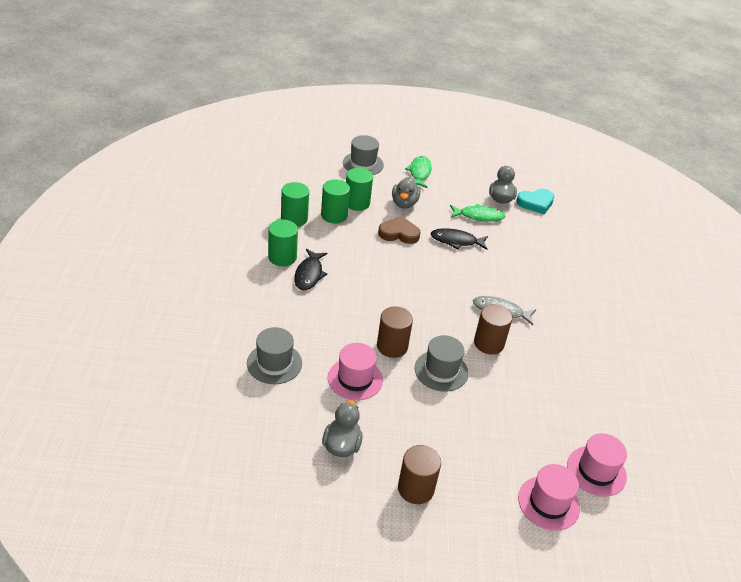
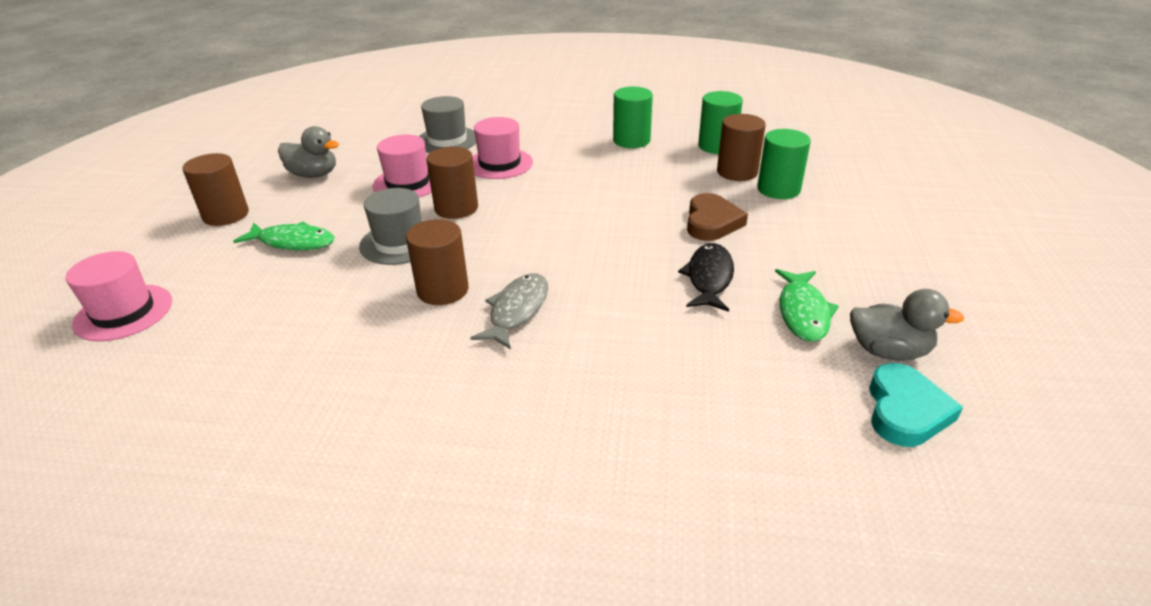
camera: 100 degrees right, 5 degrees down
(309, 274) = (599, 156): black fish -> none
(334, 215) = (737, 172): green cylinder -> brown cylinder
(363, 164) = (898, 196): grey hat -> none
(404, 203) = (800, 230): grey duck -> none
(419, 173) = (915, 250): green fish -> green fish (293, 242)
(535, 203) = (905, 410): turquoise heart -> turquoise heart turned 150 degrees counterclockwise
(596, 471) = (133, 371): pink hat -> pink hat (499, 164)

